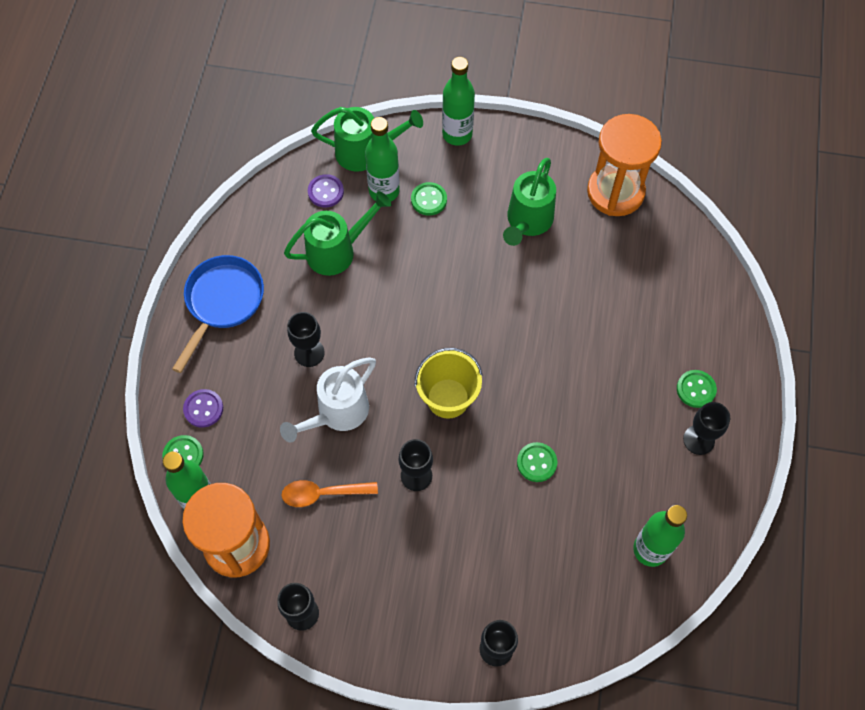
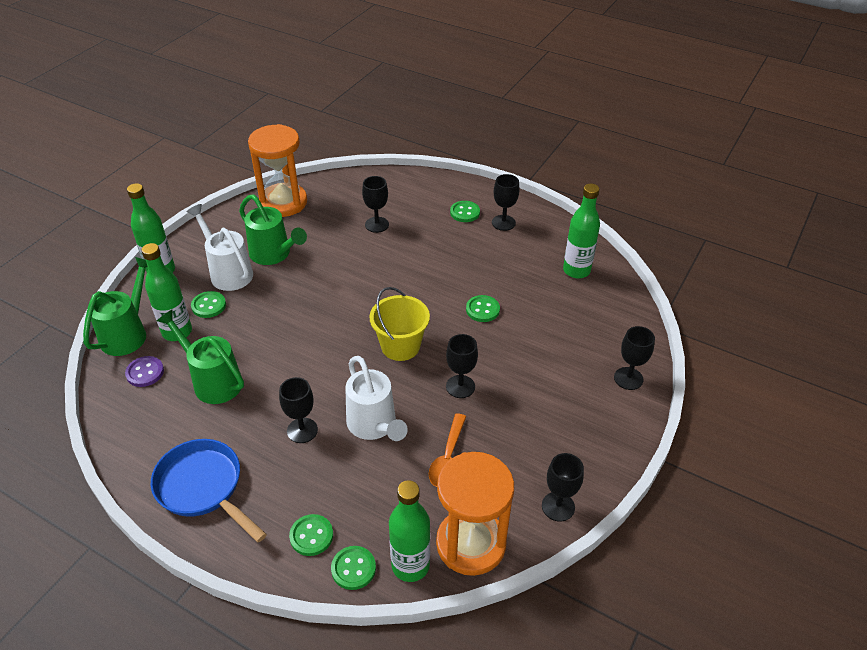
camera: 70 degrees left, 20 degrees down
(203, 409) = (311, 536): purple button -> green button
(338, 251) = (212, 380): green watering can -> green watering can turned 45 degrees counterclockwise
(482, 193) = (228, 272): none -> white watering can
(625, 302) = (377, 224): none -> black goblet

